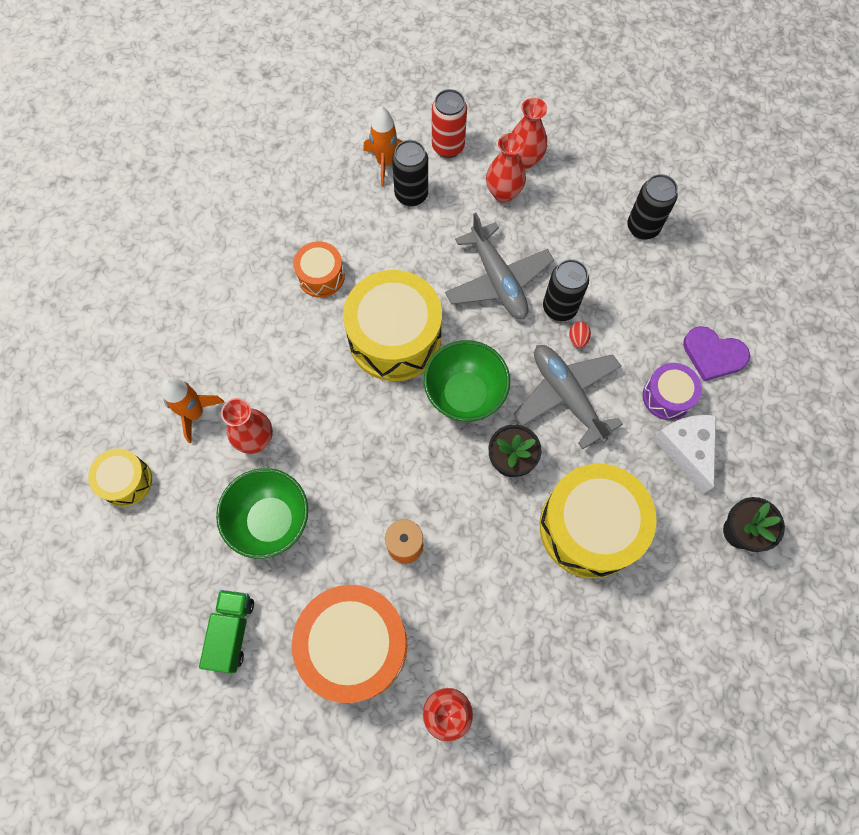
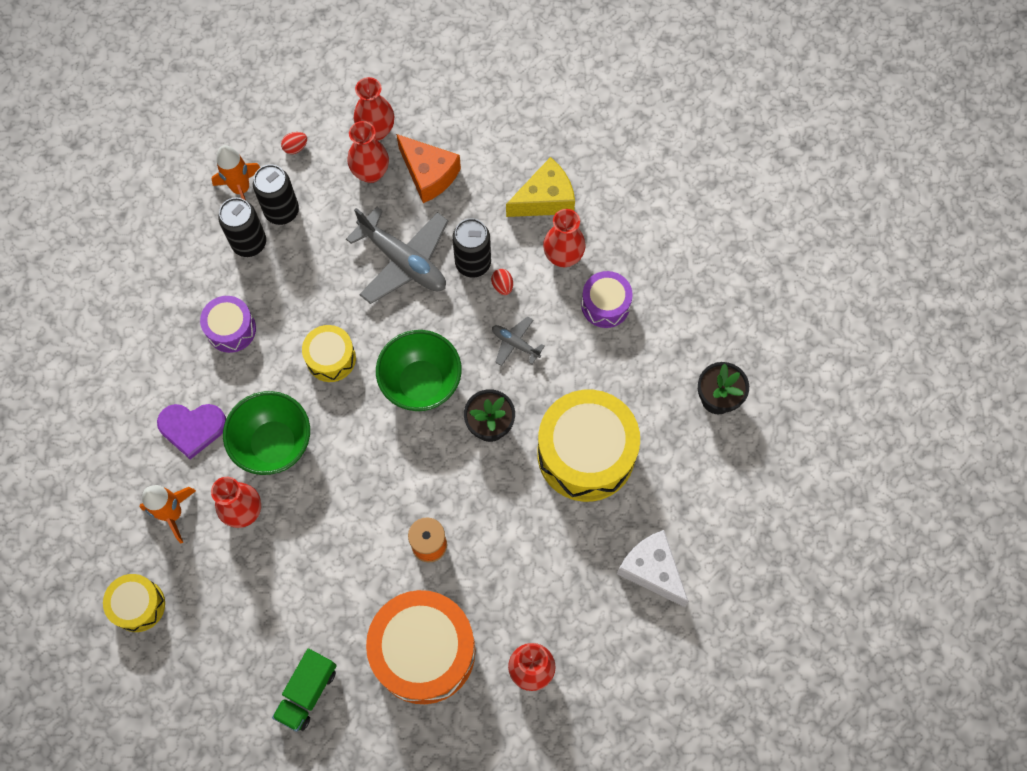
camera: 25 degrees left, 0 degrees up
(232, 632) = (307, 692): green truck -> green truck turned 135 degrees counterclockwise
(271, 521) = (295, 579): green bowl -> green bowl (274, 444)
(321, 276) = (231, 329): orange drum -> purple drum
(395, 338) = (331, 358): yellow drum -> yellow drum, size x0.52
(448, 147) = (295, 147): red can -> red egg
(554, 215) = (429, 174): none -> orange cheese
(567, 396) = (515, 343): grey plane -> grey plane, size x0.49
(642, 227) = (517, 152): black can -> black can (249, 243)
(645, 336) = (563, 256): none -> red vase
(650, 278) = (545, 199): none -> yellow cheese
(686, 450) = (642, 346): white cheese -> white cheese (652, 570)
(713, 355) = (631, 248): purple heart -> purple heart (192, 428)

